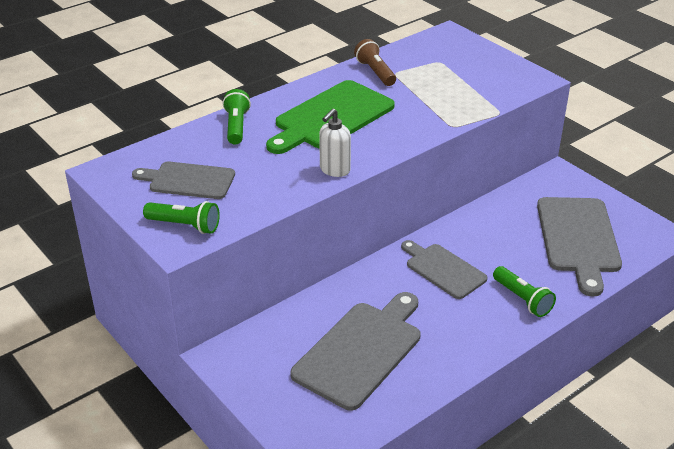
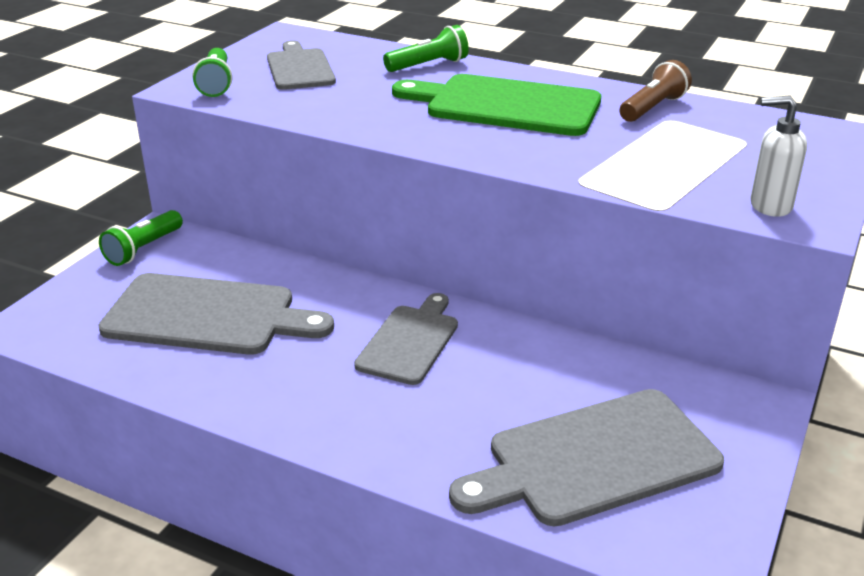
camera: 65 degrees right, 5 degrees down
(334, 170) = (388, 130): white soap dispenser -> white soap dispenser (770, 206)
(522, 299) = (392, 428): green flashlight -> green flashlight (143, 249)

